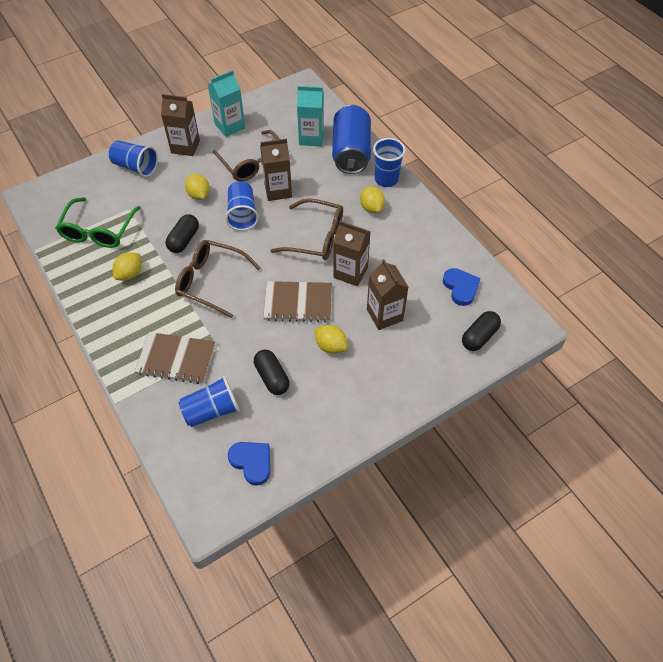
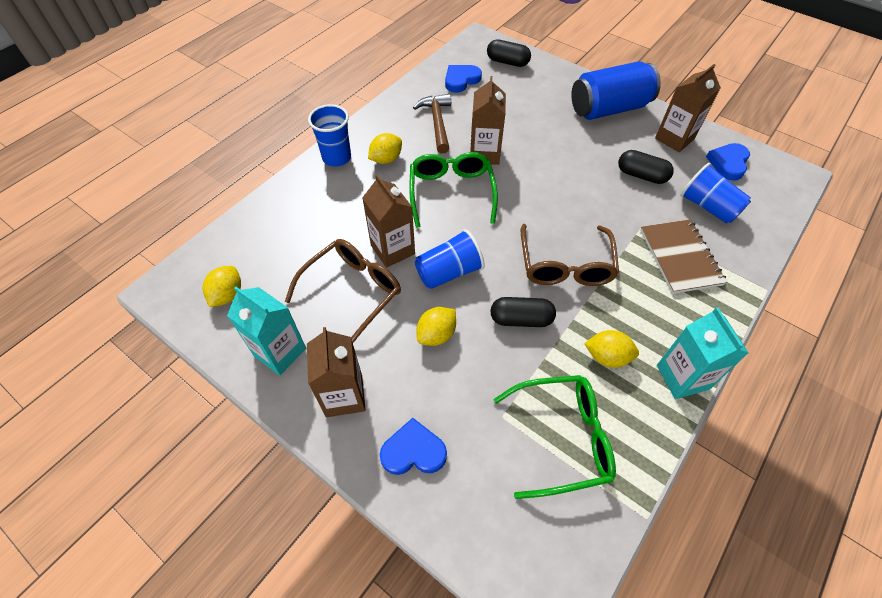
camera: 110 degrees left, 0 degrees up
(135, 167) = (413, 451): blue cup -> blue heart
(272, 377) = (641, 175): black capsule -> black capsule turned 75 degrees clockwise
(298, 303) = (546, 182): brown notebook -> none
(311, 138) = (282, 245): turquoise carton -> turquoise carton (682, 377)
(316, 237) = (451, 192): brown glasses -> green glasses
(330, 346) = (579, 145): yellow lemon -> yellow lemon (227, 295)
(351, 152) = (300, 198): blue can -> blue can (609, 109)
(384, 315) = (521, 119): brown carton -> brown carton (674, 139)
(404, 252) = (437, 123): none -> brown hammer

